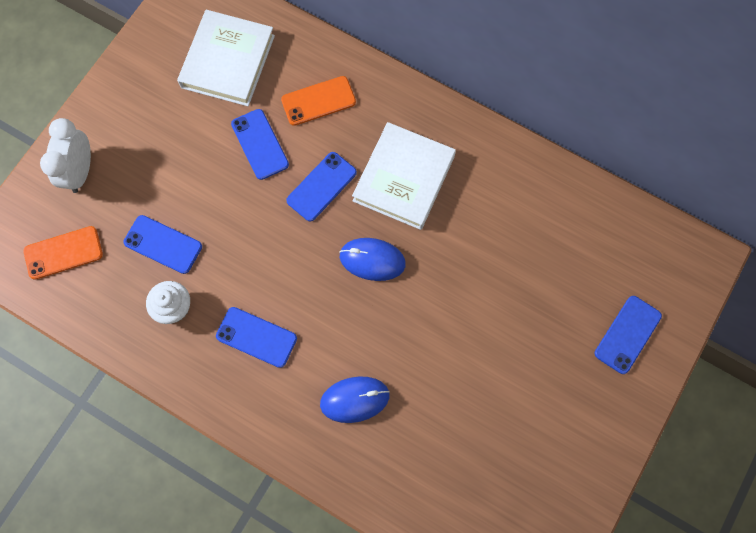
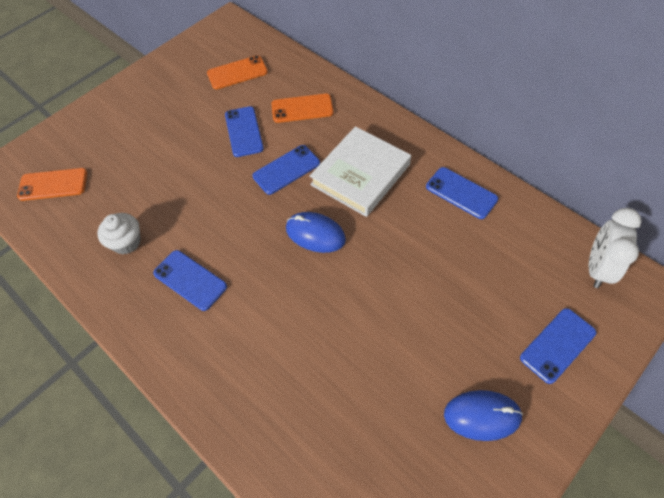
camera: 15 degrees right, 15 degrees down
(80, 171) = (92, 129): white clock -> white clock (597, 268)
(163, 244) = (137, 191): blue phone -> blue phone (461, 193)
(228, 61) = (237, 73): white book -> orange phone
(354, 399) = (265, 354): blue mouse -> blue mouse (482, 416)

